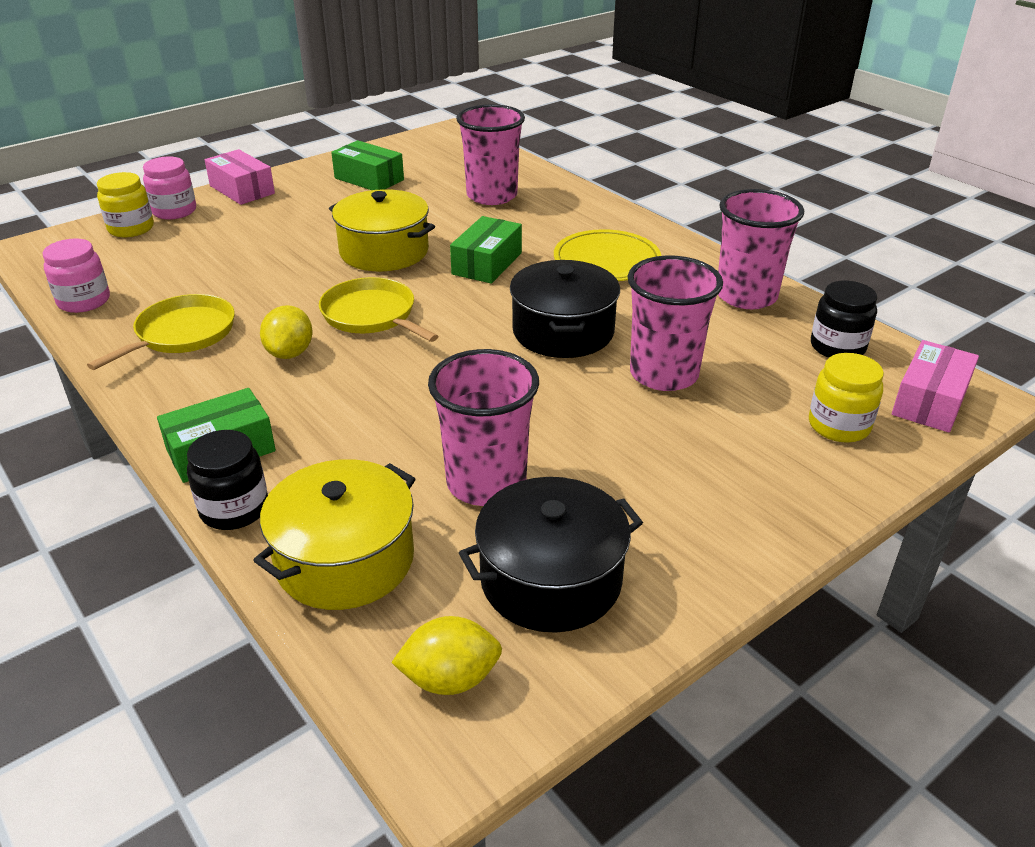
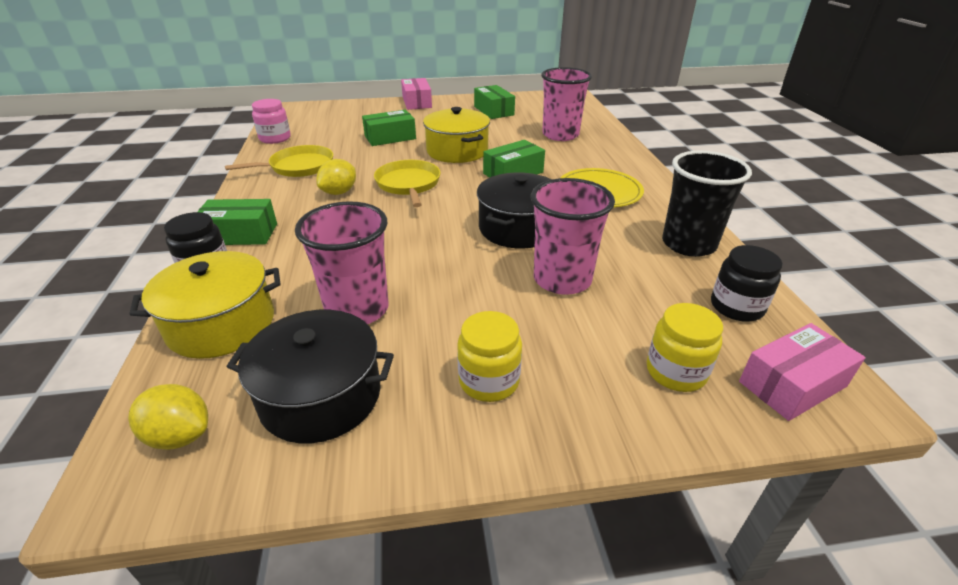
camera: 30 degrees right, 0 degrees up
(131, 228) = (339, 109): yellow jar -> yellow jar (489, 381)
(174, 211) = (370, 106): pink jar -> none
(267, 255) = (390, 137): none -> green box
(746, 296) = (688, 244): pink cup -> black cup

